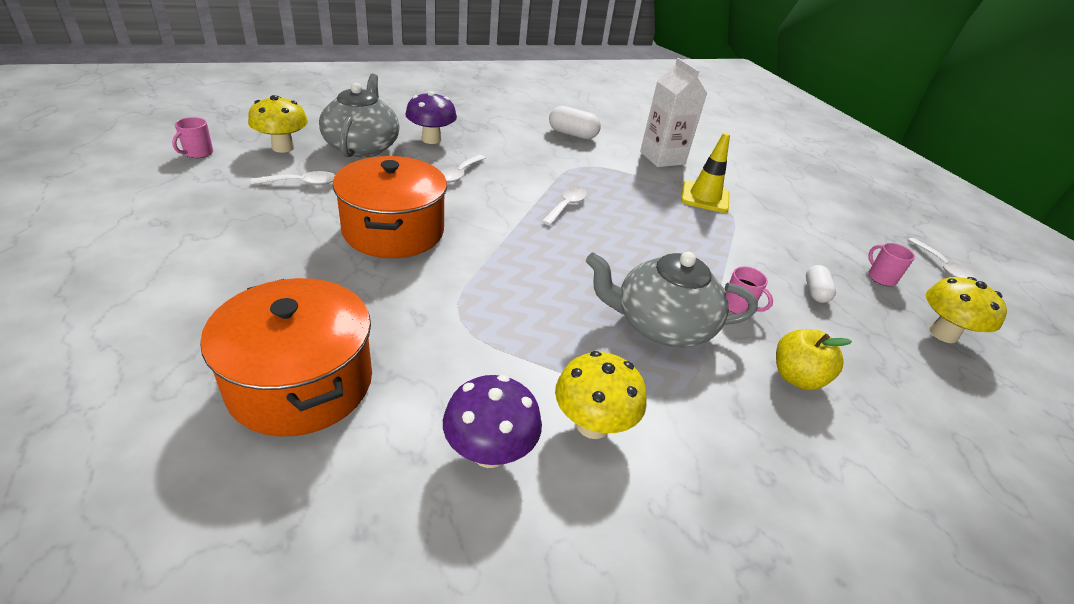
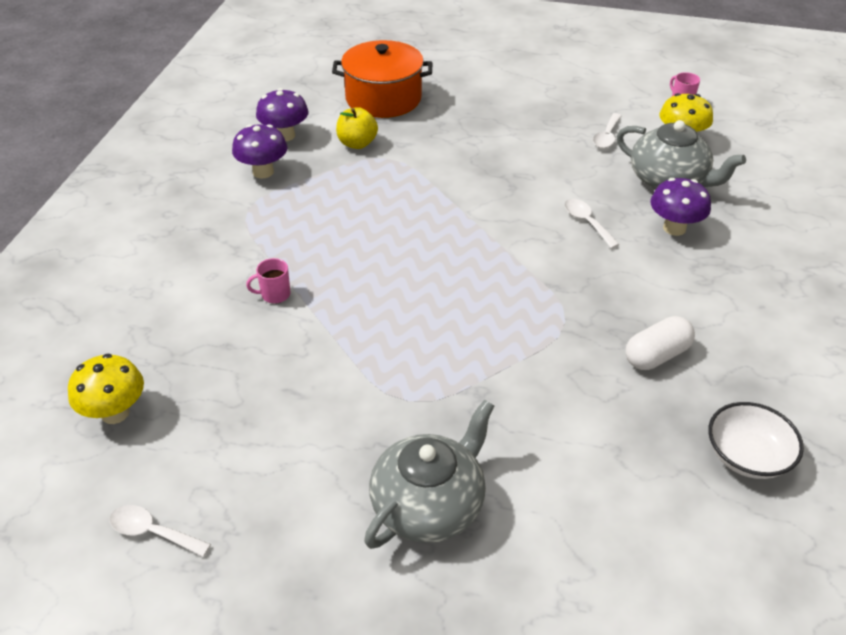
camera: 130 degrees right, 5 degrees up
(393, 231) = (507, 160): orange pot -> none
(566, 206) = (487, 266): white spoon -> none
(592, 424) = (263, 172): yellow mushroom -> purple mushroom
(610, 108) = (747, 456): none -> white bowl
(661, 325) = (299, 239): grey teapot -> grey teapot (429, 505)
(662, 158) = (552, 416): white carton -> none
(704, 197) = (437, 393): yellow traffic cone -> none
(796, 377) = (194, 275): yellow apple -> yellow apple (357, 143)
(815, 292) = (239, 362): white capsule -> none
(880, 277) = (201, 440): pink mug -> none

